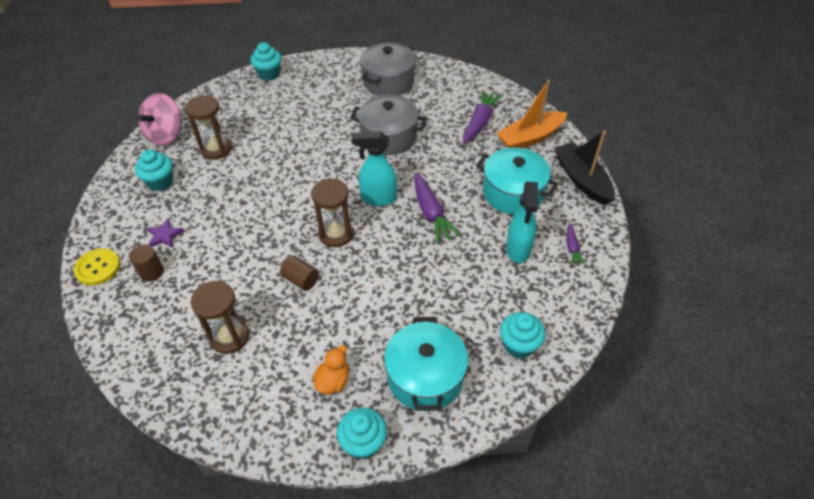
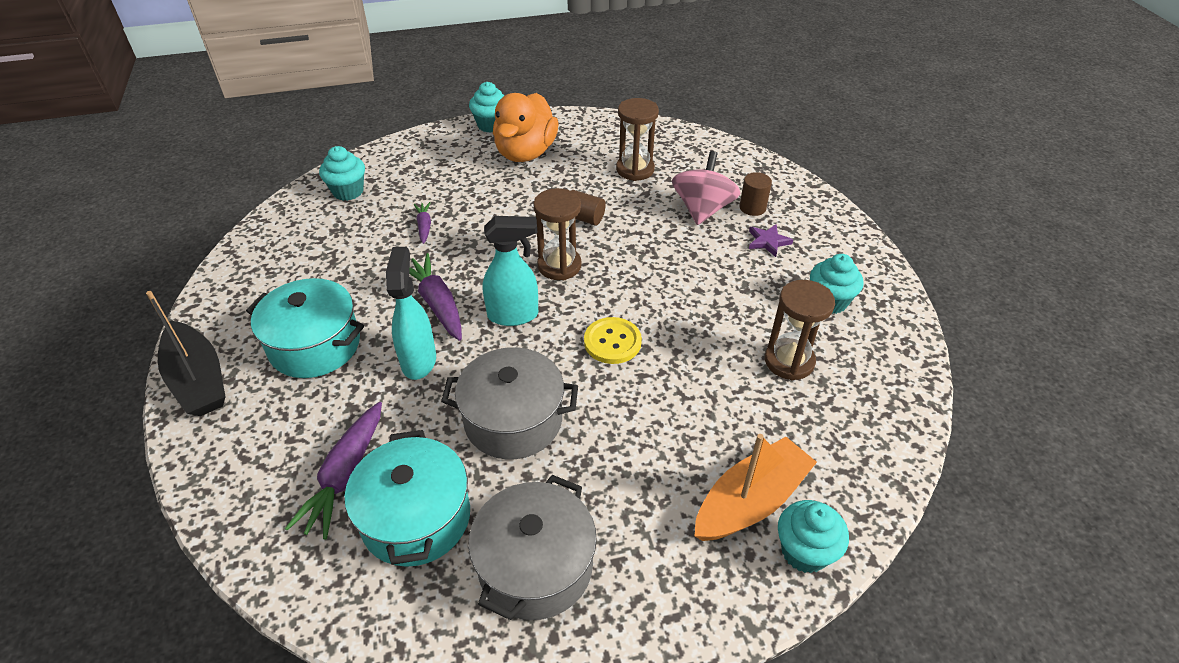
camera: 170 degrees right, 5 degrees down
(98, 268) = (814, 205): yellow button -> yellow button (612, 342)
(166, 134) = (889, 377): pink spinning top -> pink spinning top (702, 209)
(333, 381) = (525, 153): orange duck -> orange duck, size x2.06
(425, 377) = (441, 163): turquoise pot -> turquoise pot (416, 518)
(518, 250) = (326, 273): turquoise spray bottle -> turquoise spray bottle (419, 360)
(530, 138) = (257, 452): orange boat -> orange boat (750, 501)
(572, 248) = (256, 283): purple carrot -> purple carrot (424, 226)

